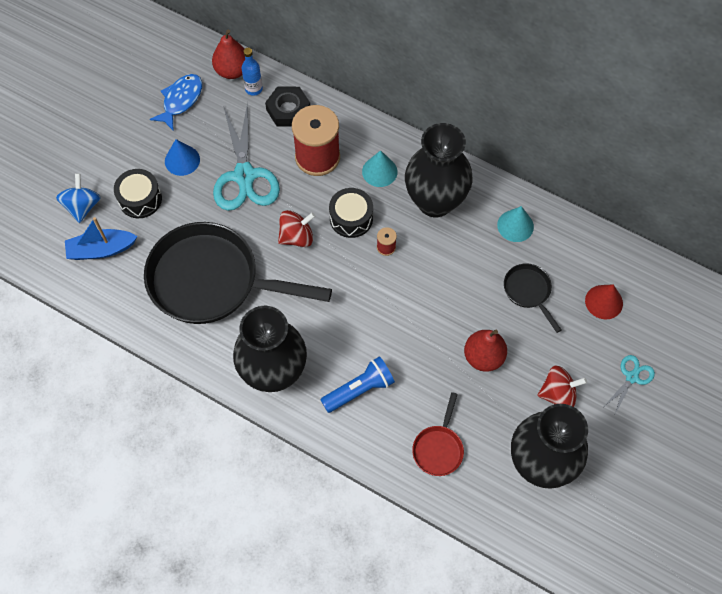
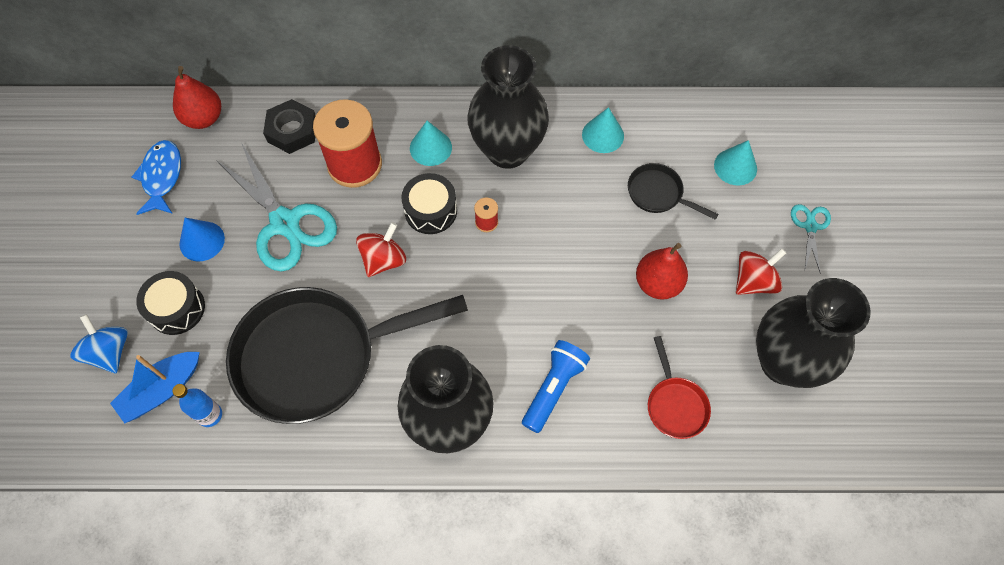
camera: 30 degrees left, 0 degrees up
(254, 89) = (240, 126): blue bottle -> blue bottle (210, 415)
(604, 302) = (735, 167): red cone -> turquoise cone

